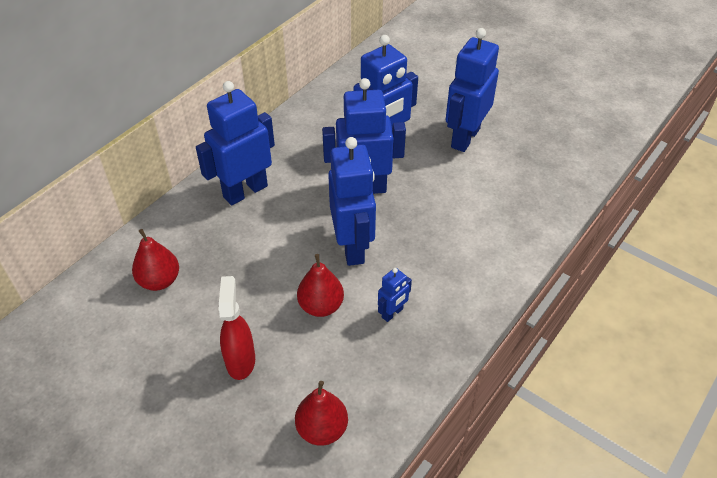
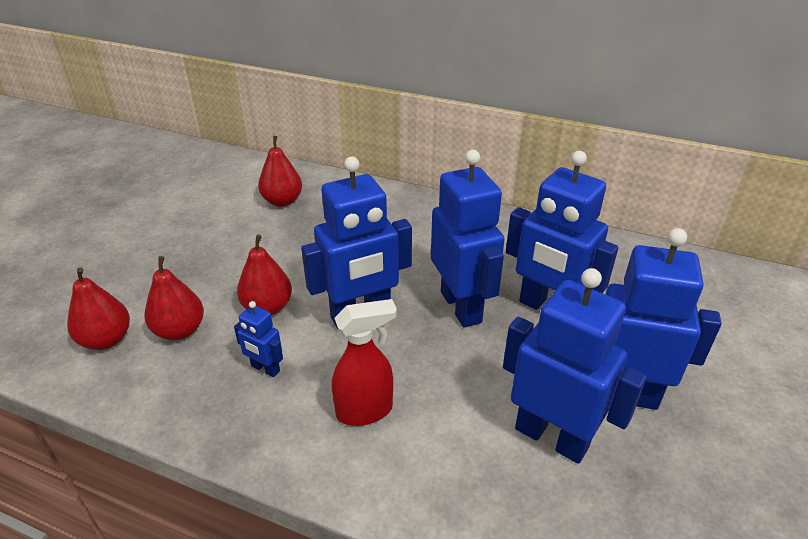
camera: 75 degrees right, 10 degrees down
(240, 360) = (193, 268): red spray bottle -> red spray bottle (365, 411)
(245, 191) = (414, 222): blue robot -> blue robot (551, 437)
(329, 371) = (180, 330): none -> red pear

